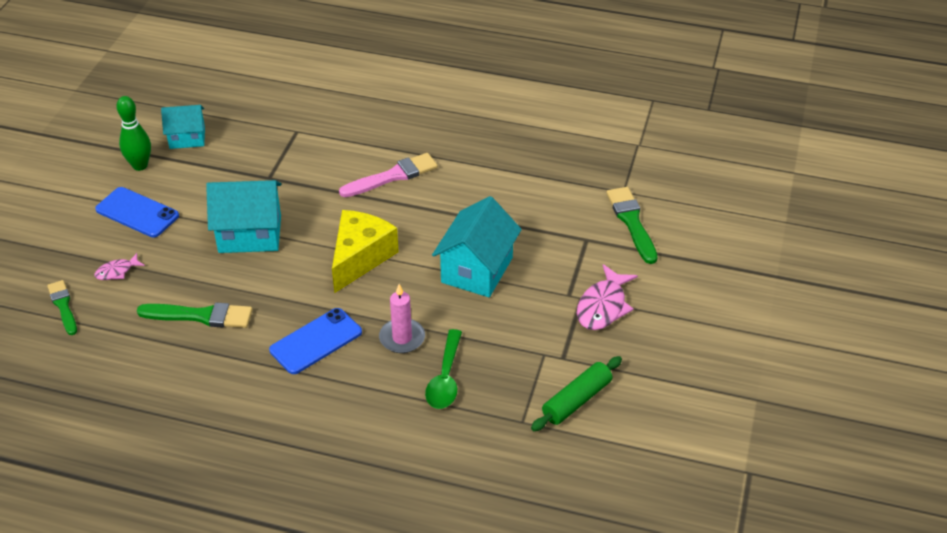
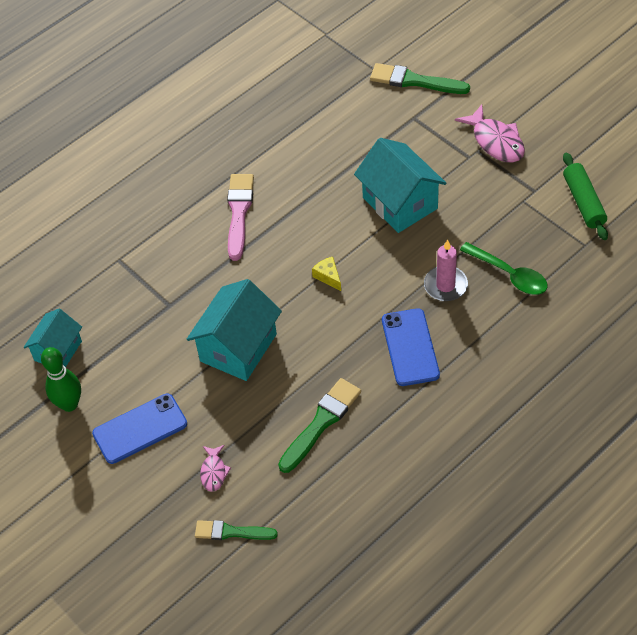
camera: 55 degrees left, 10 degrees up
(360, 257) = (328, 277): yellow cheese -> yellow cheese, size x0.41

